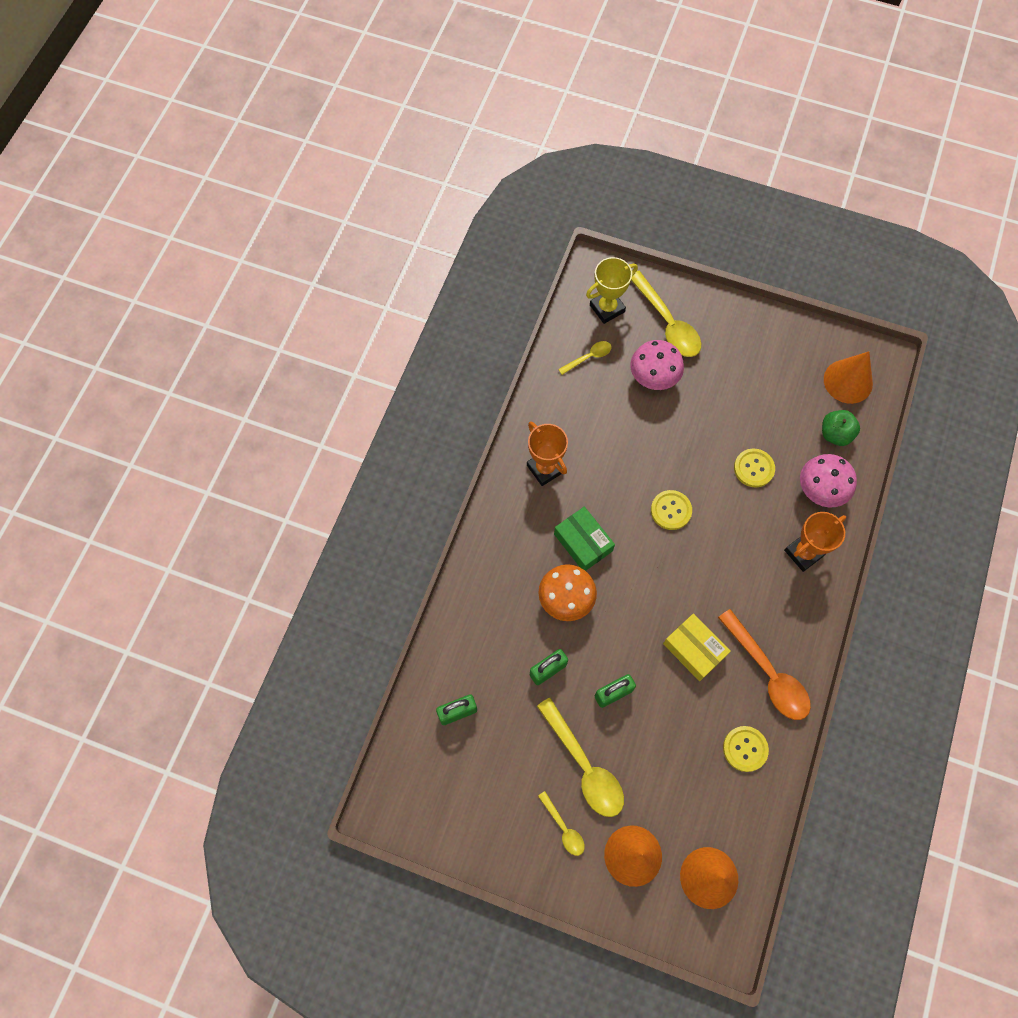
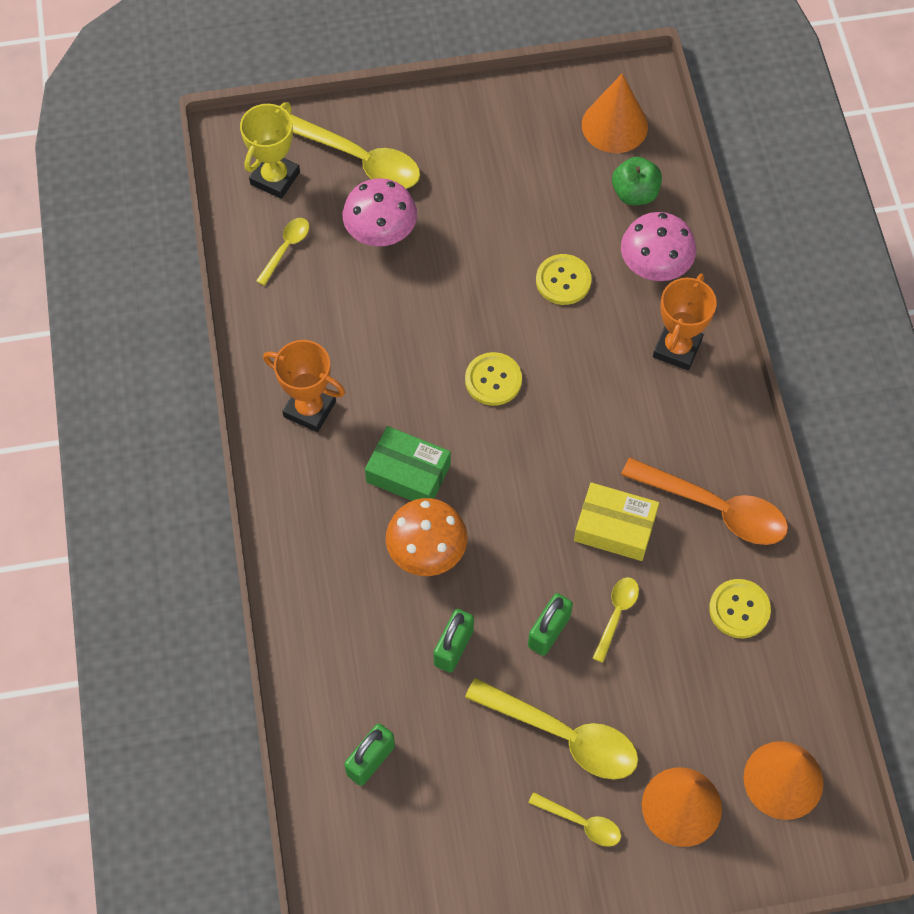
camera: 30 degrees left, 5 degrees down
(662, 707) = (616, 614): none -> yellow spoon

